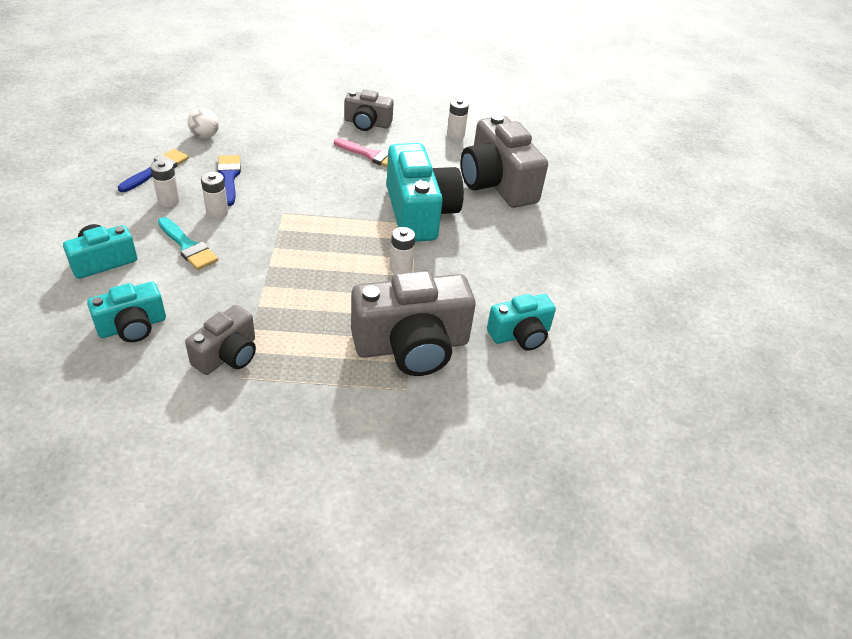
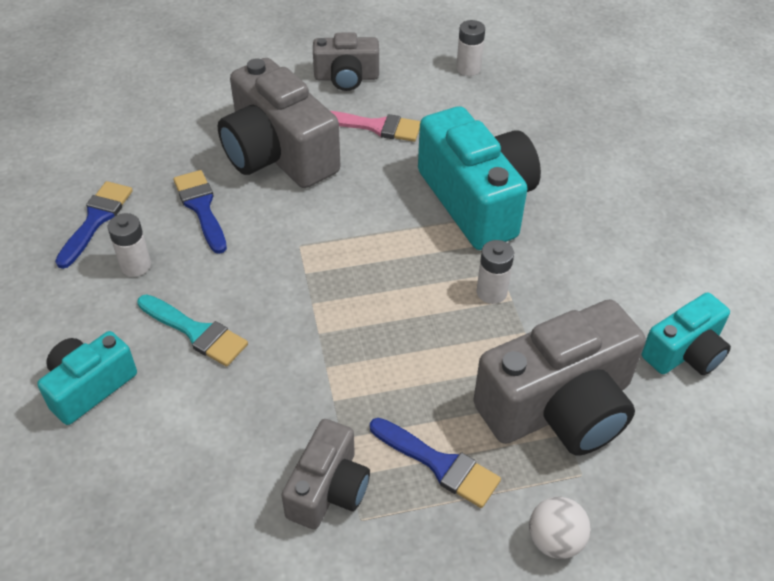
camera: 10 degrees left, 5 degrees up
(132, 326) = (179, 480): turquoise camera -> none
(205, 136) = (138, 149): white ball -> white ball (555, 540)
(217, 213) = (211, 268): white battery -> none
(310, 359) = (440, 464): none -> blue brush
(497, 183) = (554, 130): grey camera -> grey camera (278, 154)

